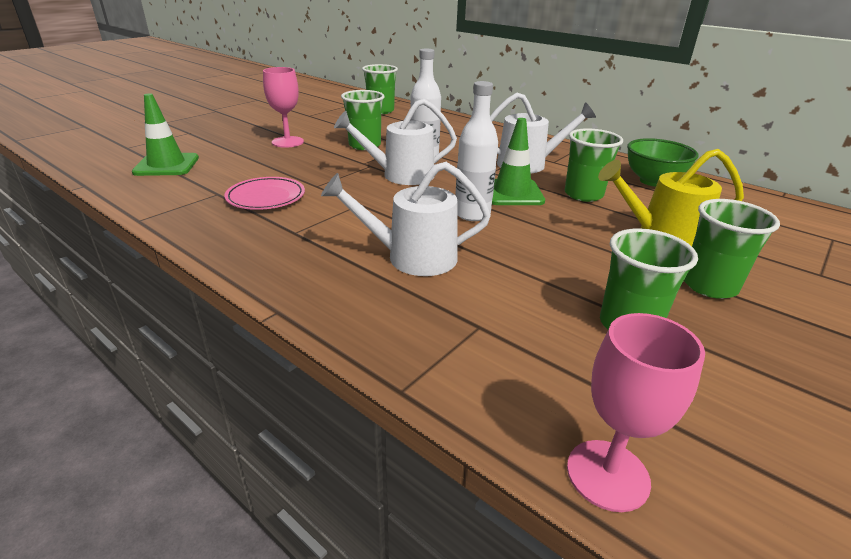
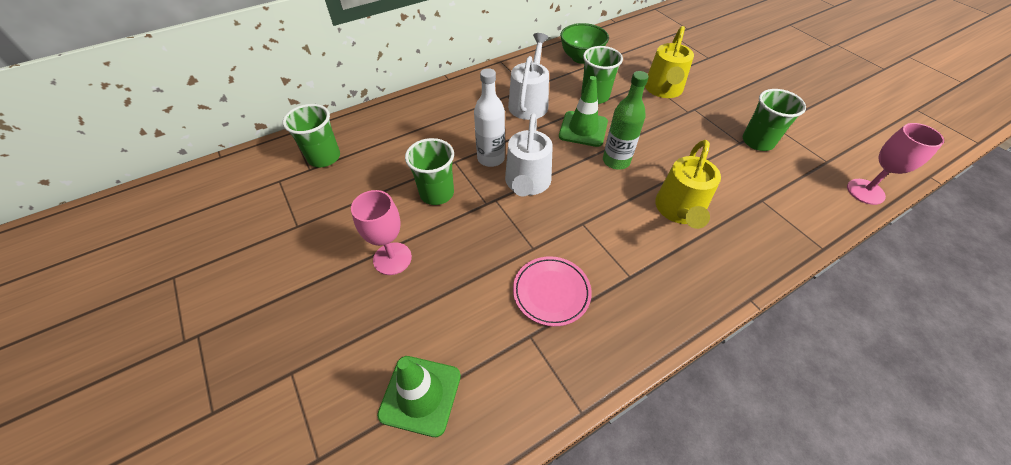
camera: 70 degrees left, 20 degrees up
(412, 257) = (679, 211): white watering can -> yellow watering can
(472, 214) = (616, 161): white bottle -> green bottle
(709, 286) = (719, 97): green cup -> none

